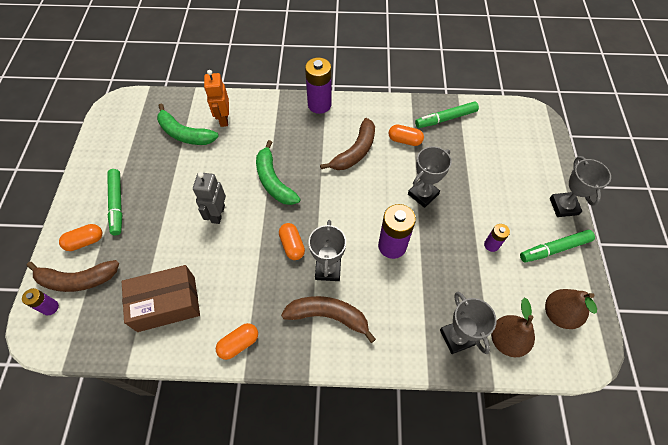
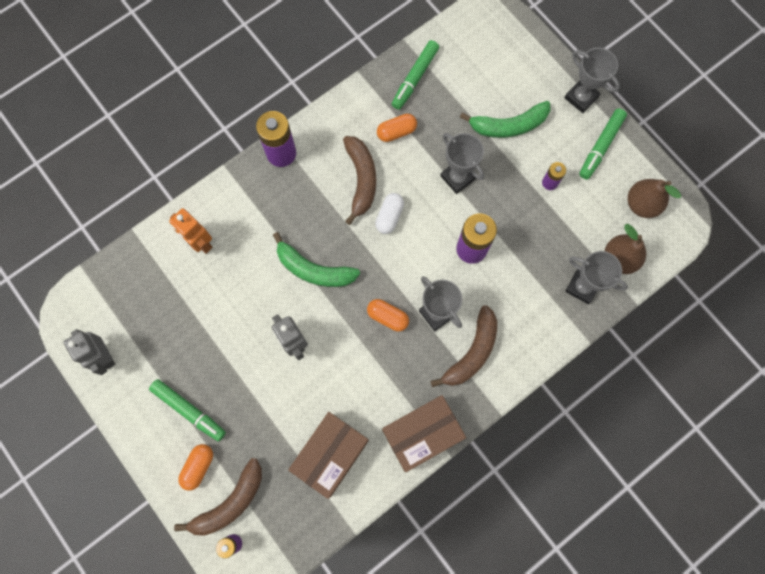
camera: 40 degrees left, 15 degrees up
(108, 139) = (105, 356): none -> grey robot
(185, 134) = (177, 289): green banana -> green banana (508, 125)
(239, 344) = (422, 434): orange capsule -> brown box
(328, 316) = (472, 352): brown banana -> brown banana turned 150 degrees clockwise
(353, 185) = (389, 216): none -> white capsule
(423, 194) = (457, 177): grey trophy -> grey trophy turned 45 degrees counterclockwise

